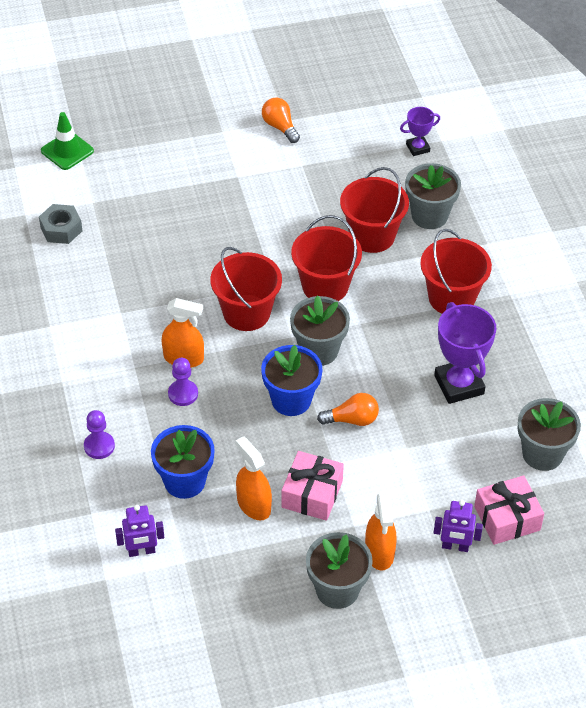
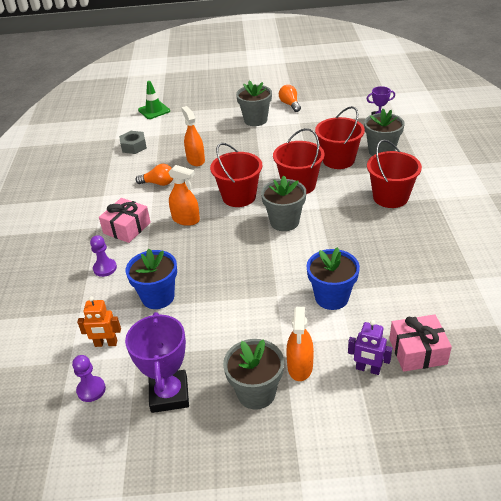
camera: 15 degrees right, 10 degrees down
(141, 551) = (106, 344): purple robot -> orange robot
(183, 394) = (177, 241): purple pawn -> purple pawn (91, 390)
(253, 505) = (205, 319): orange spray bottle -> orange spray bottle (195, 160)
(291, 400) = (255, 251): blue flower pot -> blue flower pot (331, 297)
(312, 494) = (254, 316): pink gift -> pink gift (127, 228)
(352, 419) = (299, 267): orange light bulb -> orange light bulb (158, 183)
(459, 385) = (388, 251): purple trophy -> purple trophy (169, 394)
(542, 454) = (453, 305): grey flower pot -> grey flower pot (255, 120)

